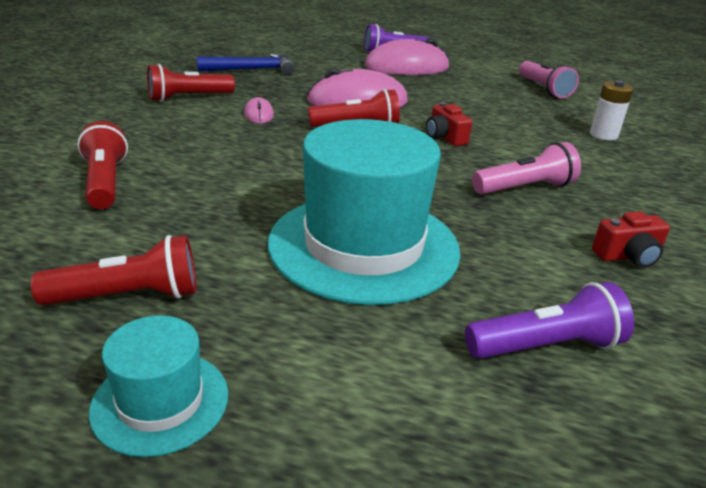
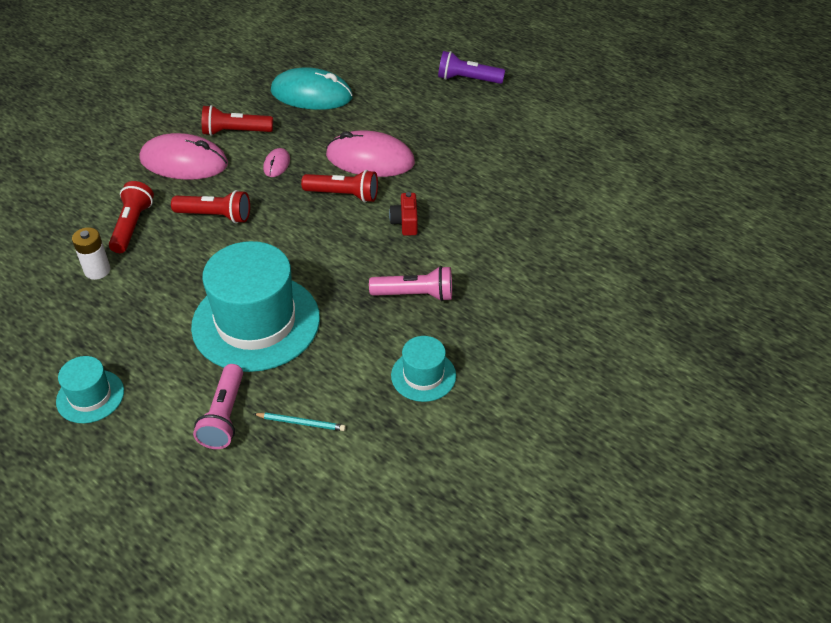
camera: 25 degrees right, 15 degrees up
(129, 296) = (105, 327): red flashlight -> red flashlight (215, 216)
(252, 69) = (311, 94): blue hammer -> turquoise mouse
(407, 67) = (460, 109): pink mouse -> pink mouse (184, 162)
(543, 89) = (567, 167): pink flashlight -> pink flashlight (224, 416)
(546, 346) = (301, 423): purple flashlight -> turquoise pencil
(603, 135) = (552, 246): white battery -> white battery (97, 270)
(628, 256) = (423, 375): red camera -> turquoise hat

